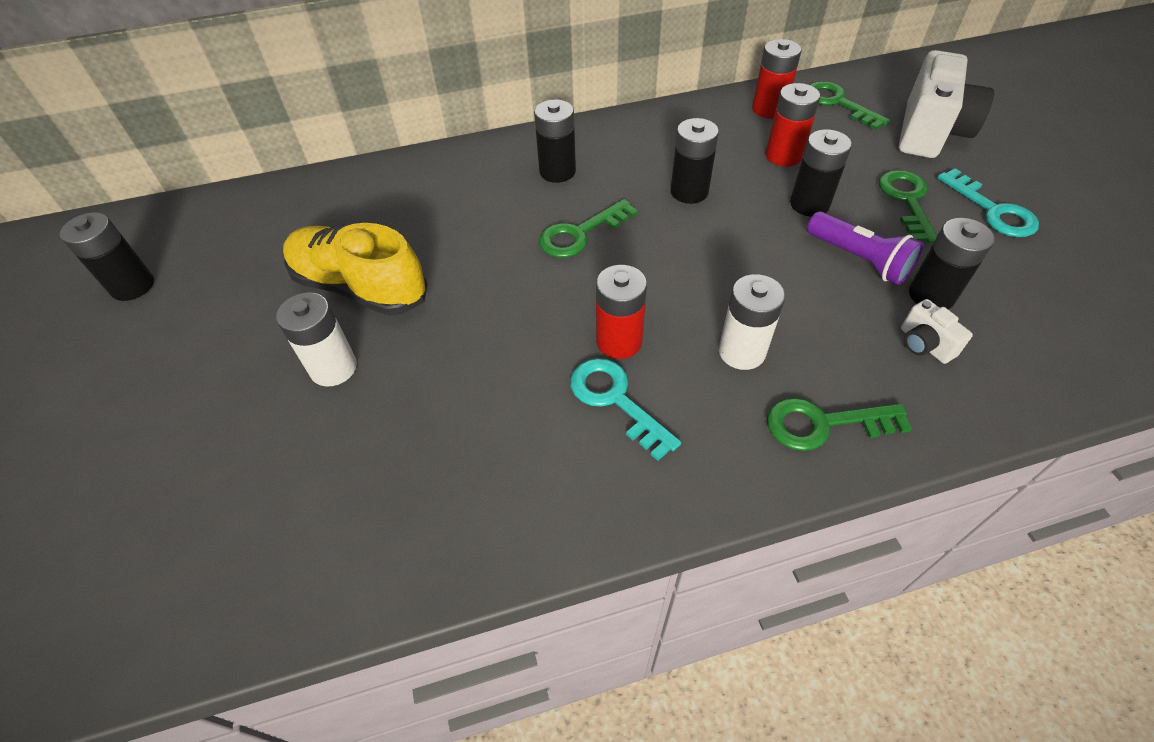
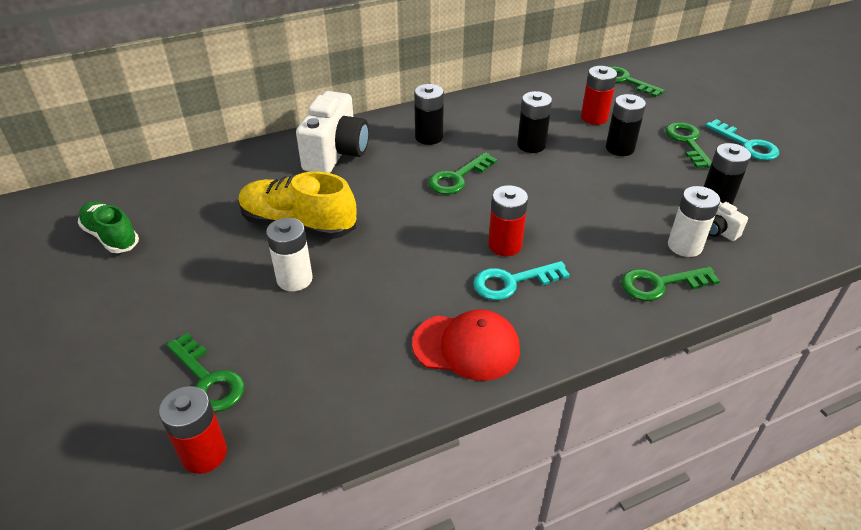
camera: 10 degrees left, 10 degrees down
(132, 286) = (111, 236): black battery -> green shoe
(185, 509) = (208, 379): none -> green key
(529, 496) = (466, 346): none -> red cap
(615, 400) = (512, 282): turquoise key -> turquoise key turned 60 degrees counterclockwise
(741, 351) = (594, 245): white battery -> white battery (684, 246)
(768, 109) = (576, 87): red battery -> red battery (204, 454)
(859, 260) = (662, 181): purple flashlight -> none
(929, 132) = (694, 97): white camera -> white camera (336, 153)

